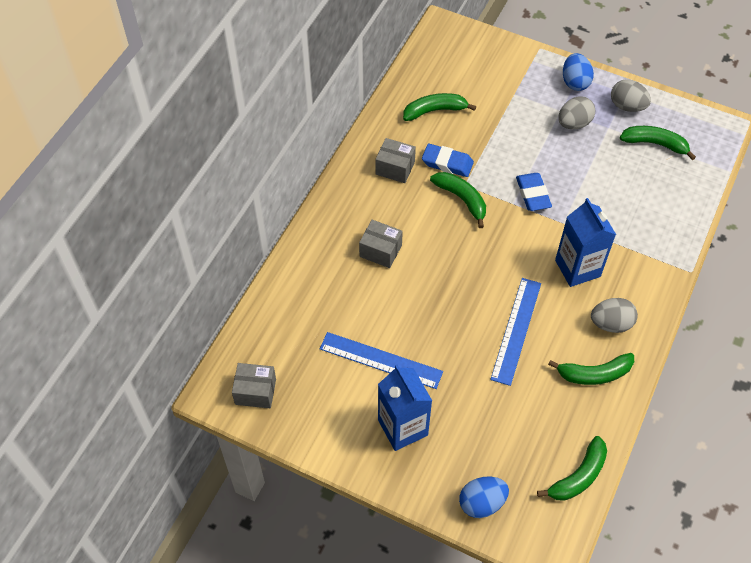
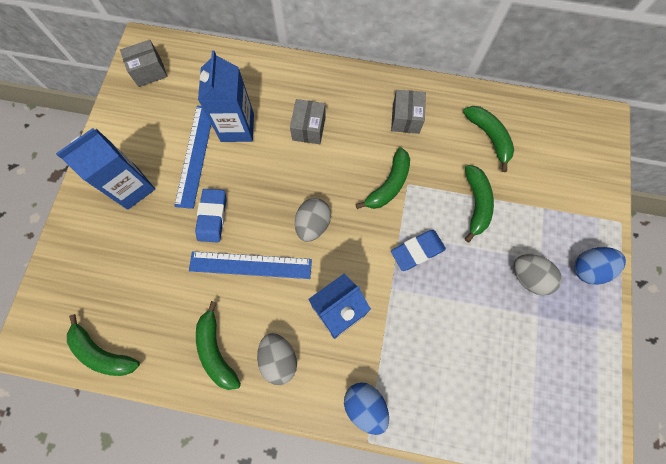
camera: 75 degrees right, 15 degrees up
(255, 391) = (149, 71): grey box -> grey box turned 75 degrees clockwise
(359, 315) = (237, 127): none -> blue carton
(447, 163) = (428, 162): blue eraser -> blue eraser (212, 217)
(482, 503) = (68, 269): blue egg -> blue egg (365, 405)
(627, 106) = (578, 333): grey egg -> grey egg (313, 224)
(655, 144) = (535, 375): green banana -> green banana (476, 204)

